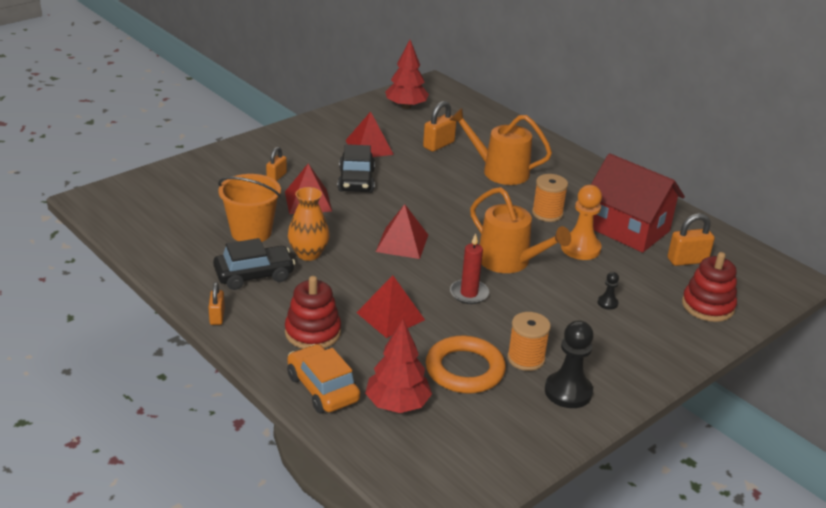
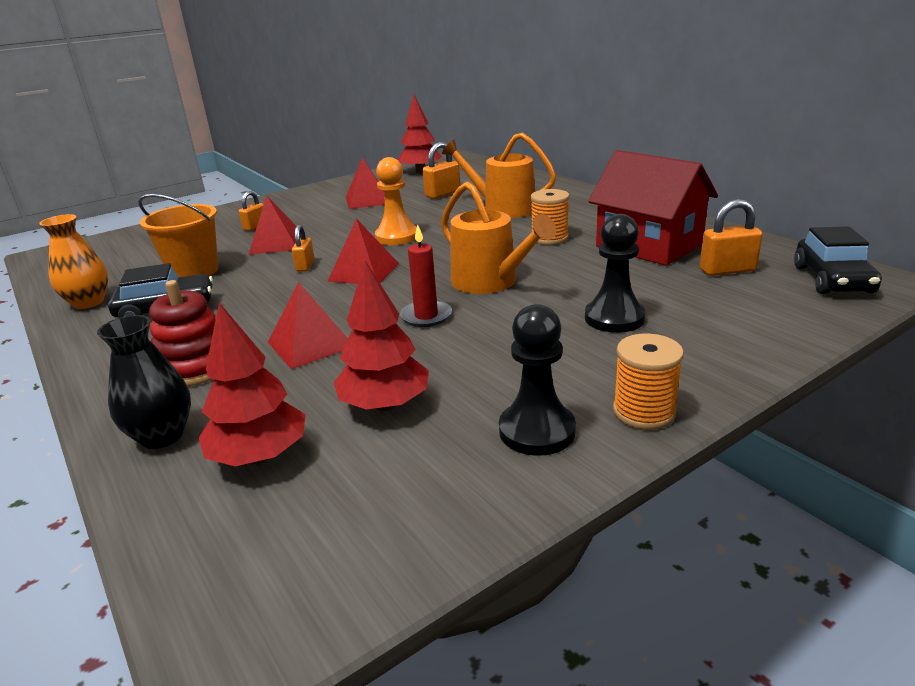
camera: 10 degrees right, 5 degrees down
(217, 316) = (87, 353): orange padlock -> orange padlock (305, 266)
(308, 254) = (246, 287): orange vase -> orange vase (88, 302)
(322, 388) = (162, 436): orange car -> black vase
(356, 180) = (339, 224): black car -> black car (832, 279)
(465, 369) = (385, 405): orange ring -> red tree
(526, 359) = (481, 388): orange spool -> orange spool (644, 412)
(580, 248) = (585, 266): orange pawn -> orange pawn (397, 237)
(607, 303) = (614, 318): black pawn -> black pawn, size x2.08
(708, 306) = (760, 315): red stacking toy -> none

